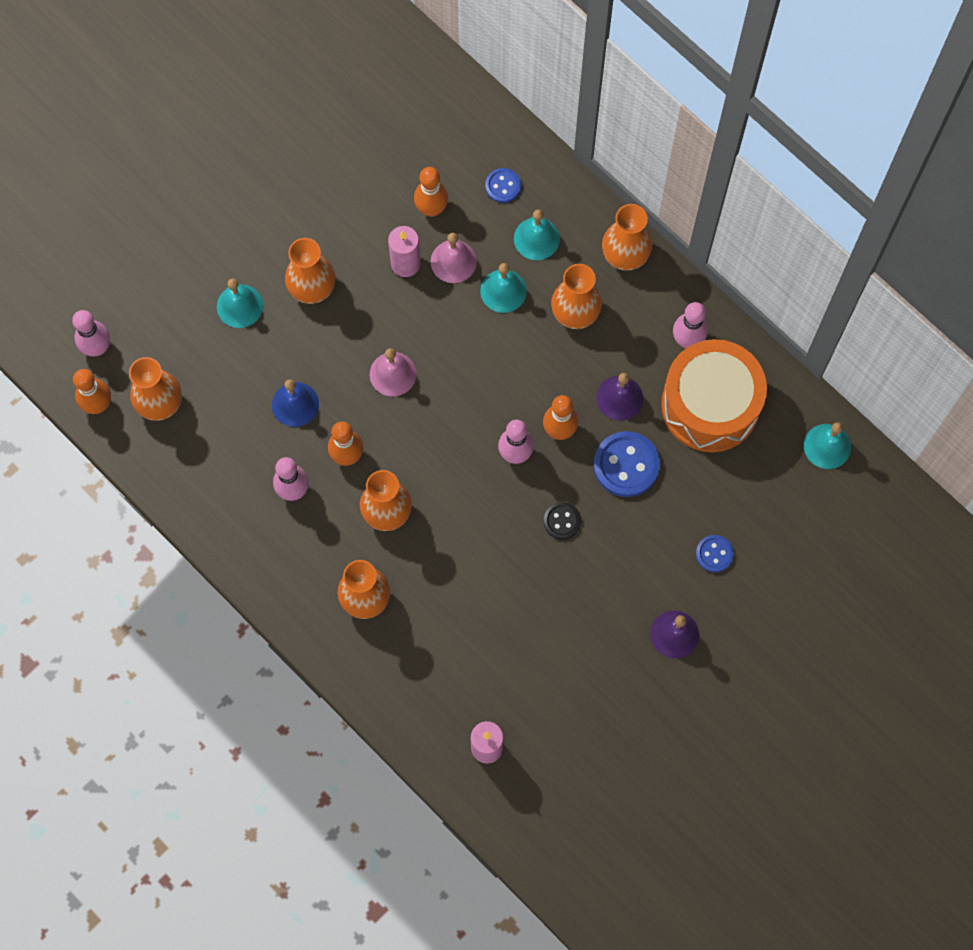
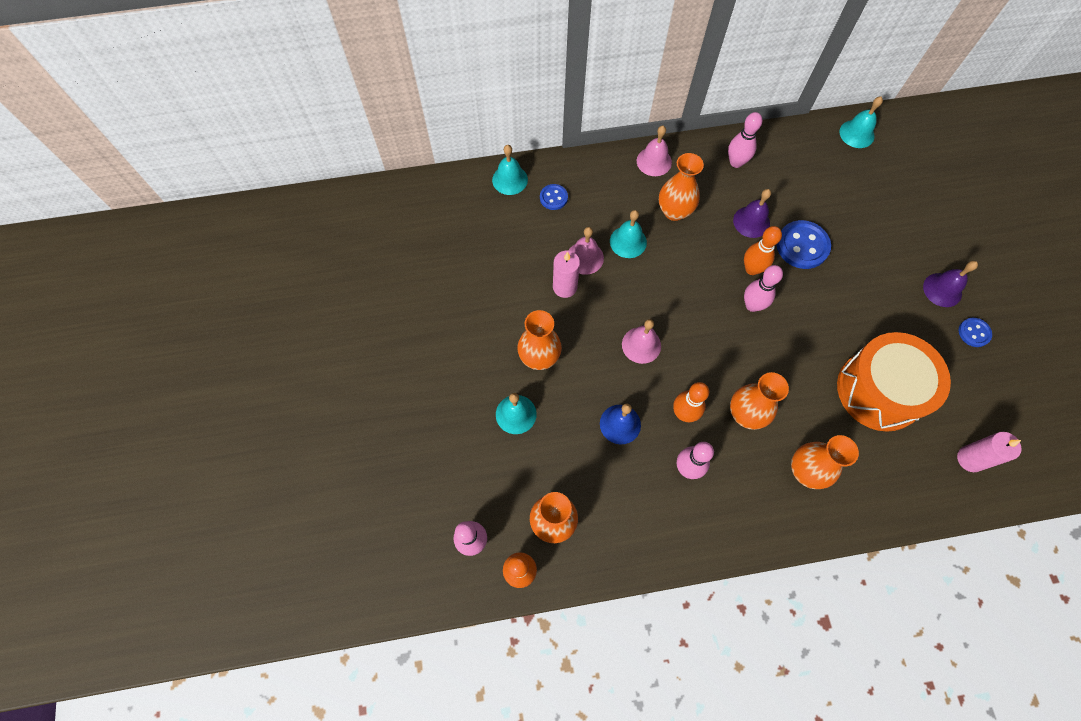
camera: 55 degrees left, 5 degrees down
(431, 209) = (537, 247): orange bowling pin -> none
(536, 238) = (605, 201): turquoise bell -> turquoise bell (510, 179)
(562, 521) = (820, 307): black button -> none
(625, 256) = (654, 161): orange vase -> pink bell
(710, 405) = (789, 176): orange drum -> orange drum (879, 390)
(714, 554) = (896, 234): blue button -> blue button (974, 333)

